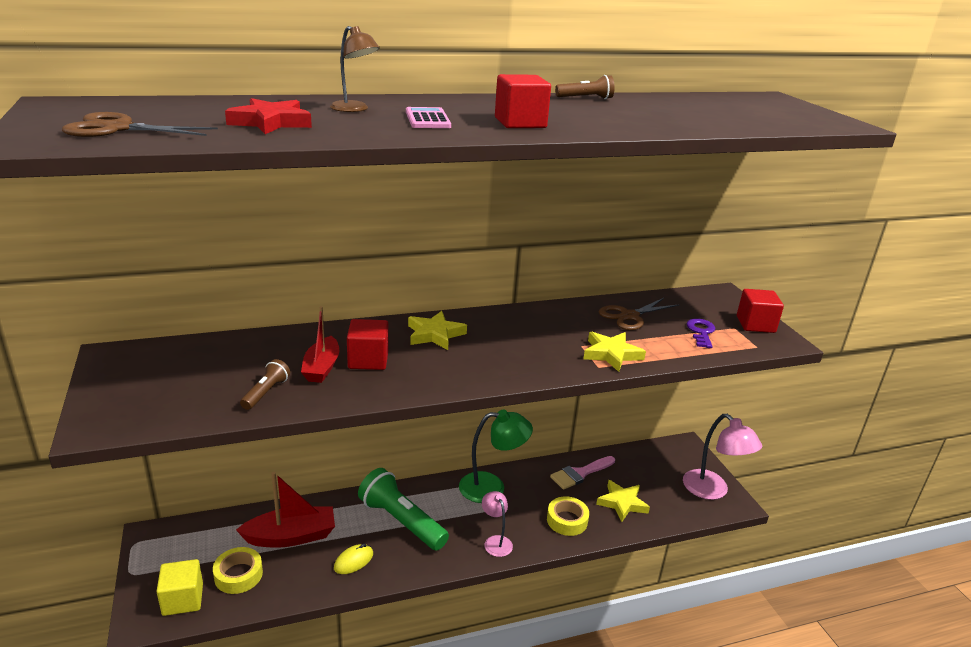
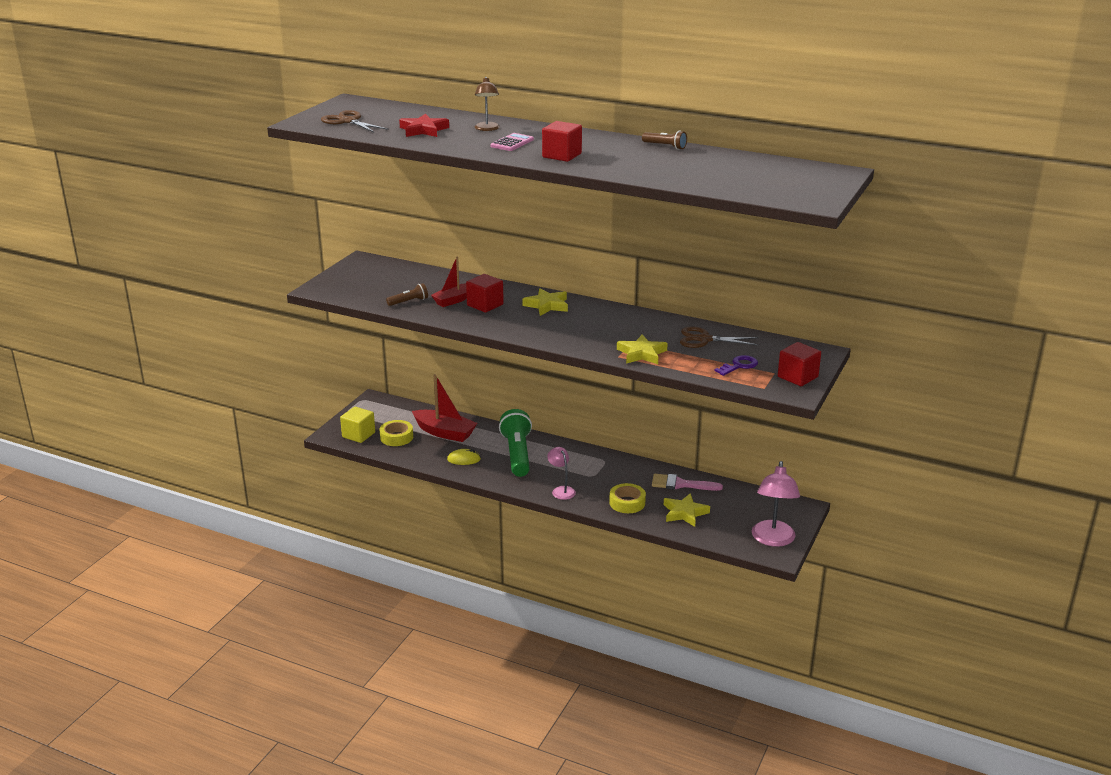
camera: 45 degrees right, 0 degrees up
(492, 487) = (602, 463): green lamp -> none
(495, 541) = (561, 490): pink lamp -> pink lamp turned 45 degrees counterclockwise

